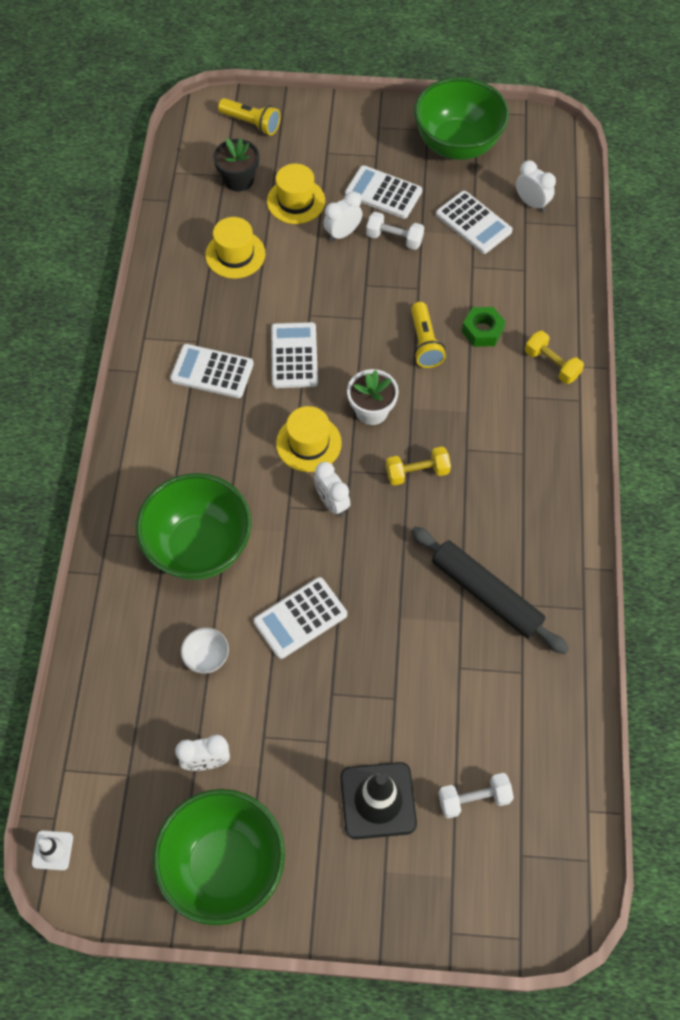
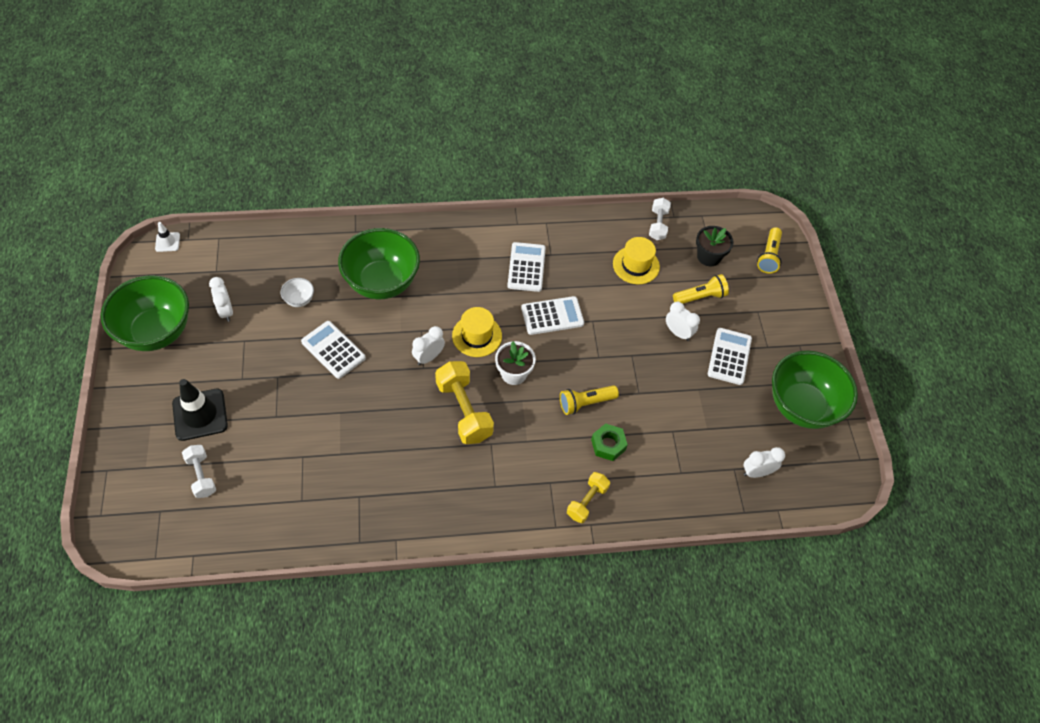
camera: 75 degrees right, 5 degrees down
(296, 201) = (700, 297): yellow hat -> yellow flashlight
(394, 239) = (684, 370): white dumbbell -> white dumbbell (658, 225)
(417, 472) = (464, 411): yellow dumbbell -> yellow dumbbell, size x1.67
(473, 223) = (719, 427): white calculator -> none
(486, 594) = (364, 469): black rolling pin -> none
(531, 203) = (756, 472): white clock -> white clock turned 135 degrees counterclockwise

